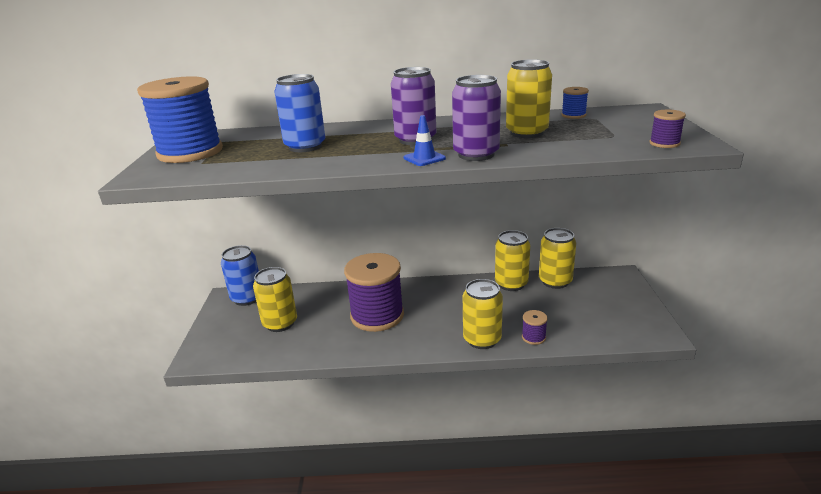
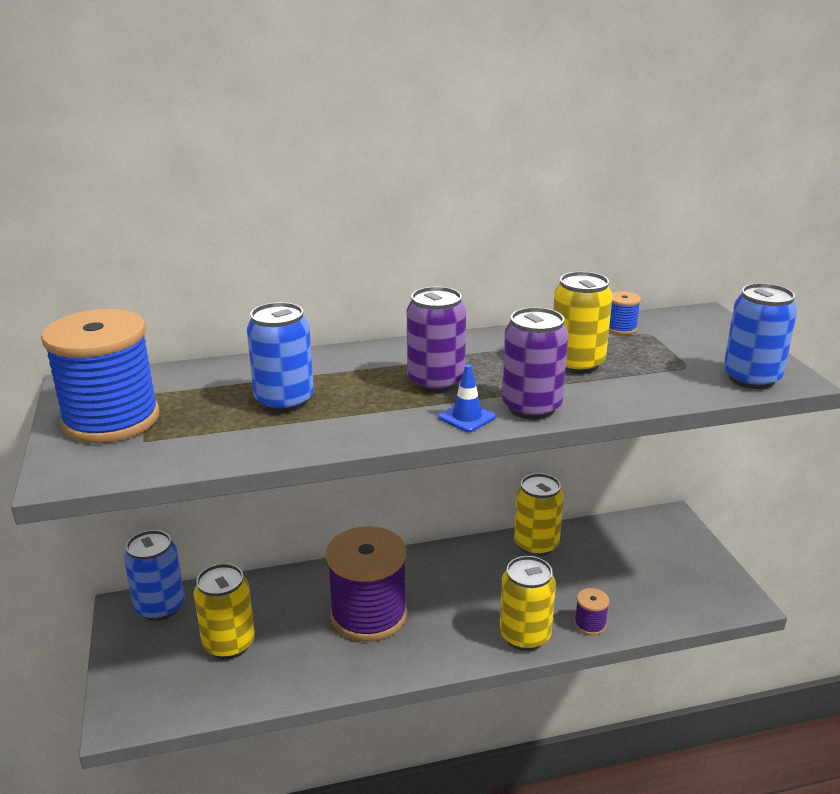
camera: 15 degrees left, 0 degrees up
(555, 281) = (592, 535): yellow can -> none
(664, 143) = (751, 378): purple spool -> blue can

